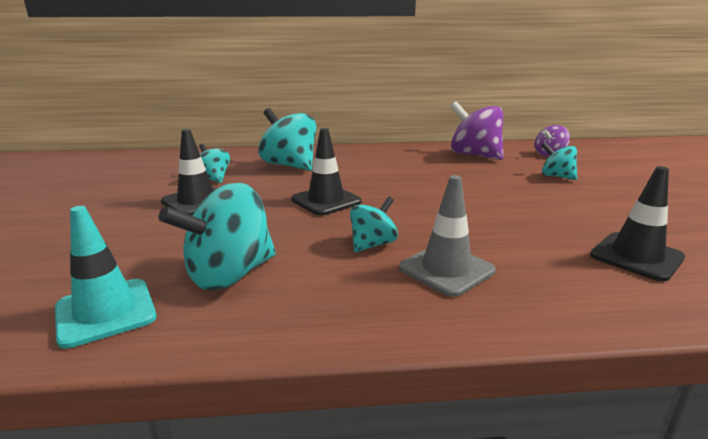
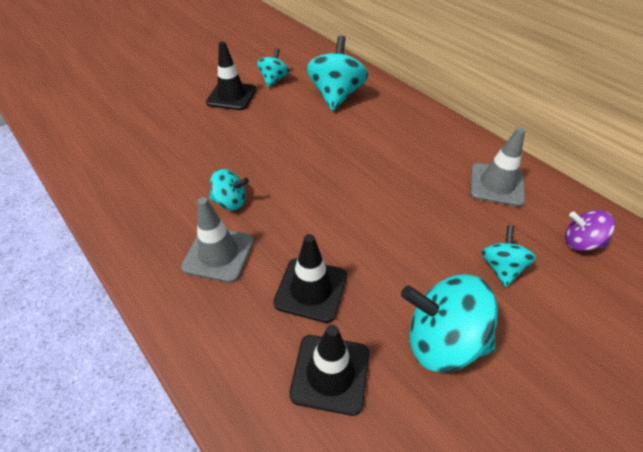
camera: 55 degrees right, 25 degrees up
(106, 312) = (90, 146): turquoise traffic cone -> none
(229, 274) = (149, 163): turquoise spinning top -> turquoise spinning top (442, 340)
(326, 201) = (284, 147): black traffic cone -> black traffic cone (311, 289)
(474, 155) = (496, 185): purple spinning top -> grey traffic cone

